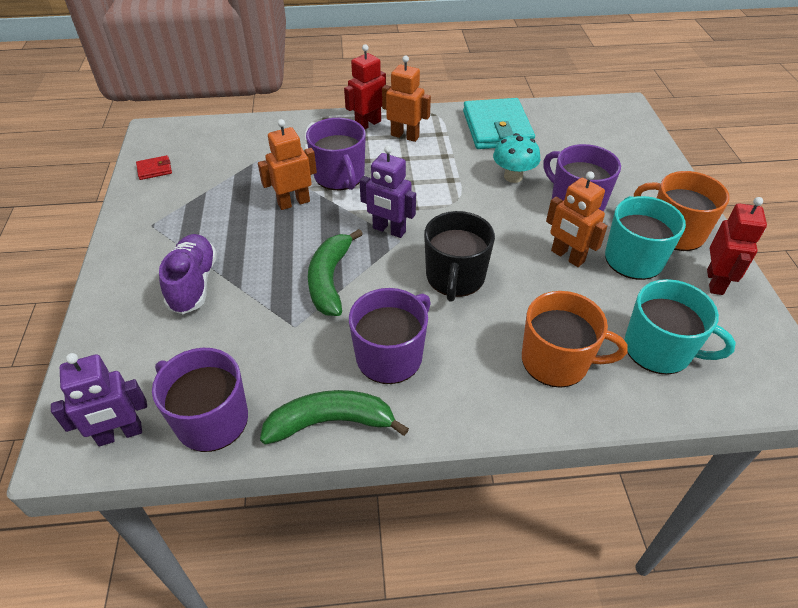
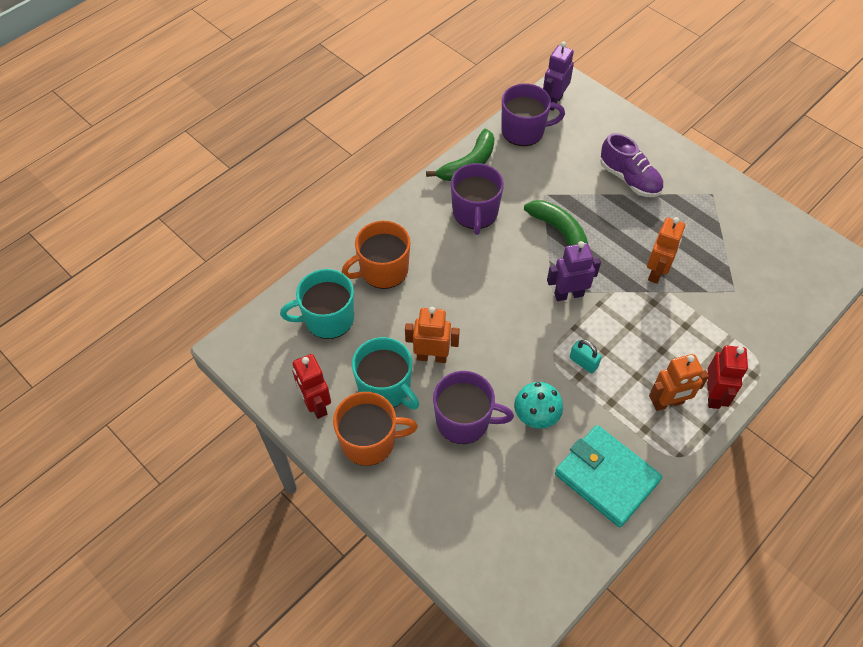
camera: 140 degrees right, 10 degrees up
(154, 169) = (783, 231): red wallet -> none
(340, 176) = (659, 318): purple mug -> none
(436, 184) = (583, 362): none -> turquoise padlock
(455, 277) = (489, 287): black mug -> none

